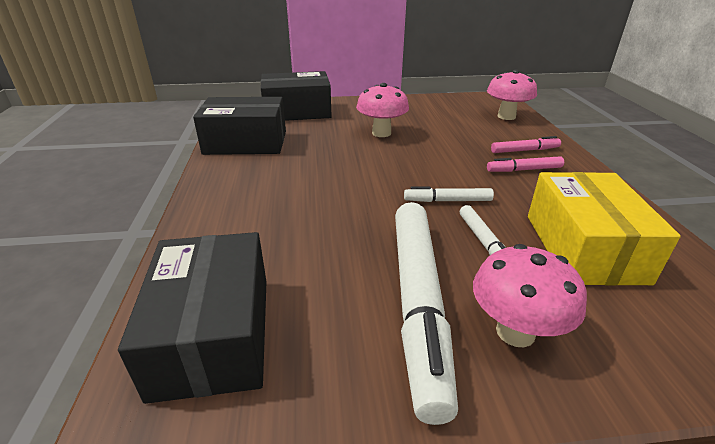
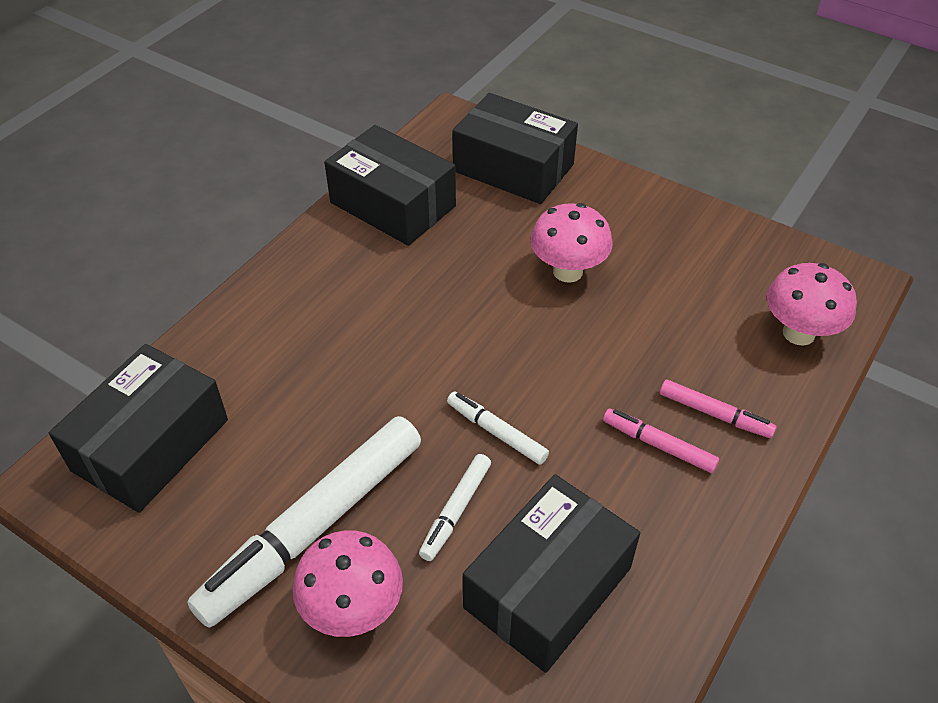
camera: 40 degrees right, 15 degrees up
(583, 247) = (547, 587): yellow box -> black box

